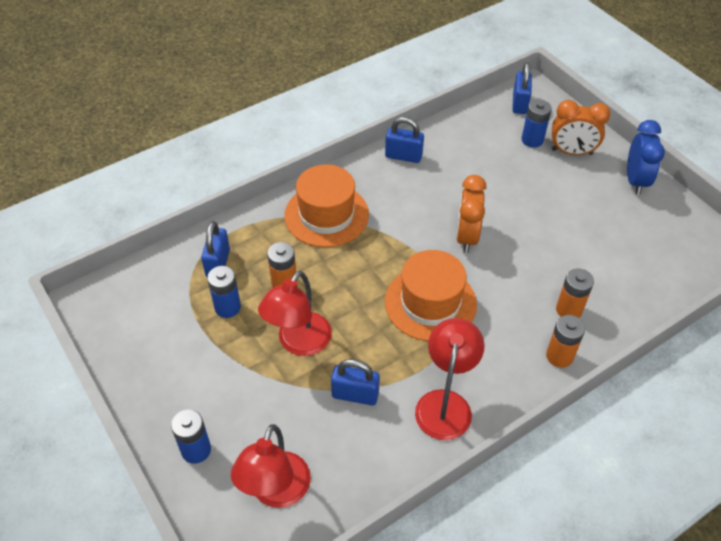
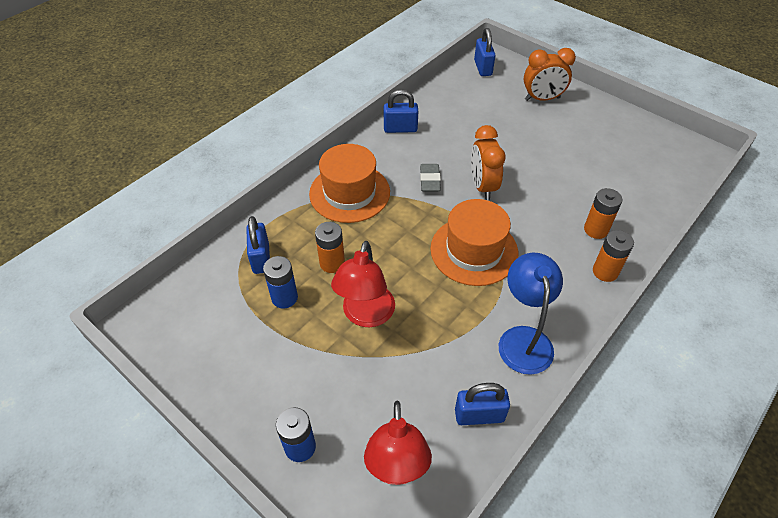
camera: 15 degrees left, 0 degrees up
(355, 394) = (437, 351): blue padlock -> blue padlock (479, 415)
(413, 219) = (430, 180): none -> grey eraser
(445, 403) = (523, 339): red lamp -> blue lamp
(532, 140) = (505, 95): blue battery -> none
(635, 181) = (603, 112): blue clock -> none

